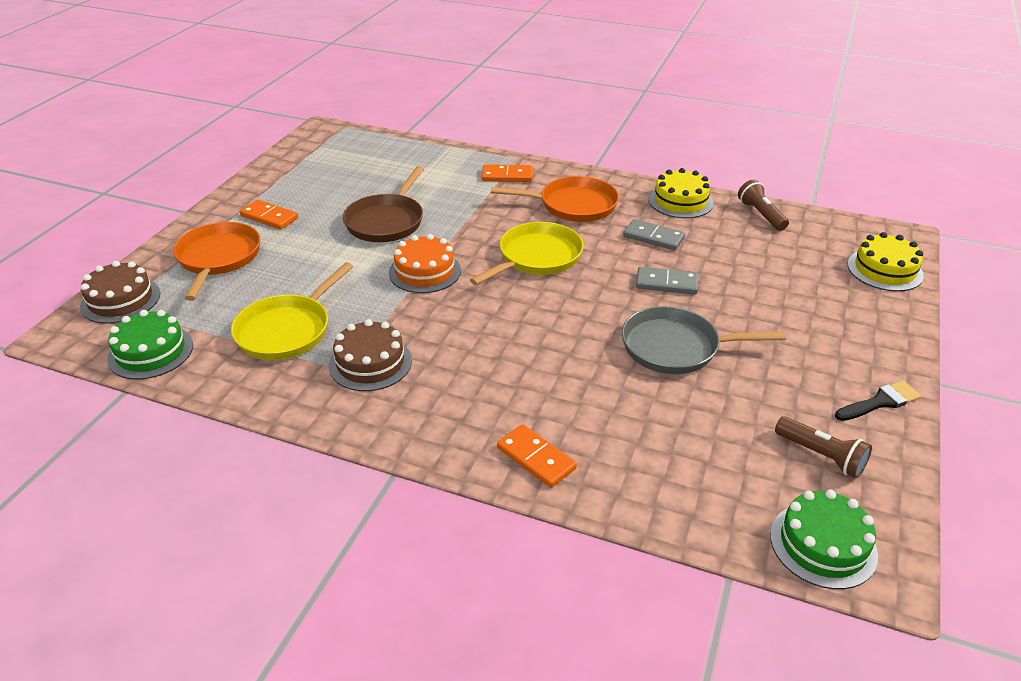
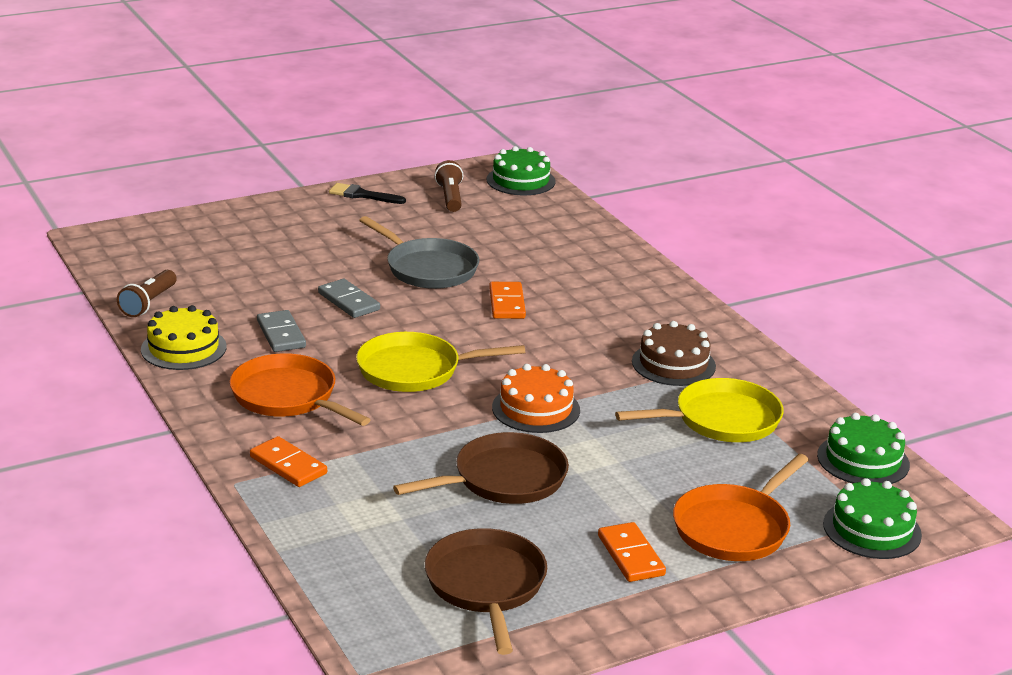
camera: 140 degrees left, 10 degrees down
(120, 300) = (872, 529): brown cake -> green cake
(330, 173) = (486, 586): none -> brown pan
(536, 458) = (623, 268): orange domino -> orange domino (507, 303)
(885, 270) = (170, 231): yellow cake -> none

